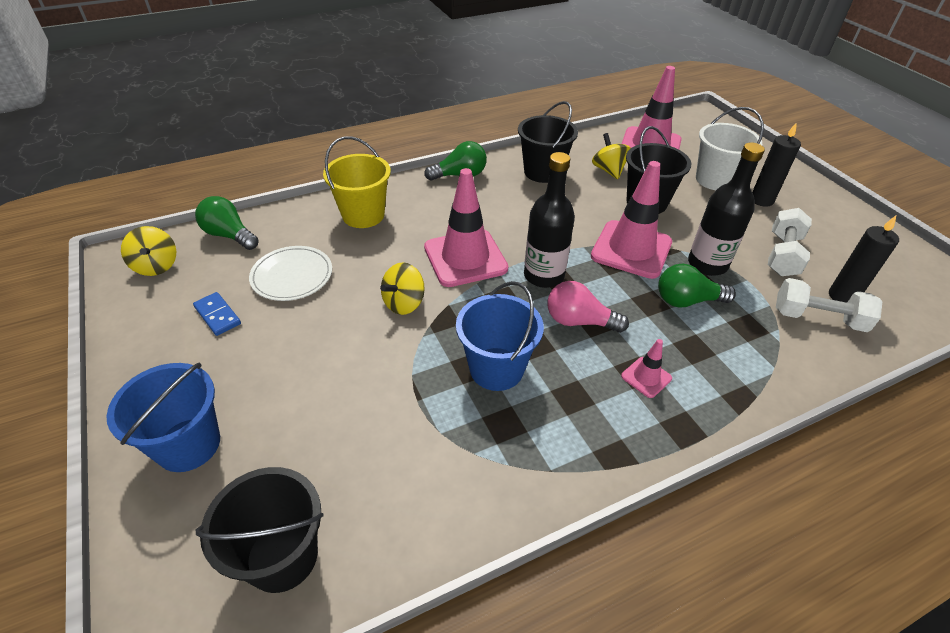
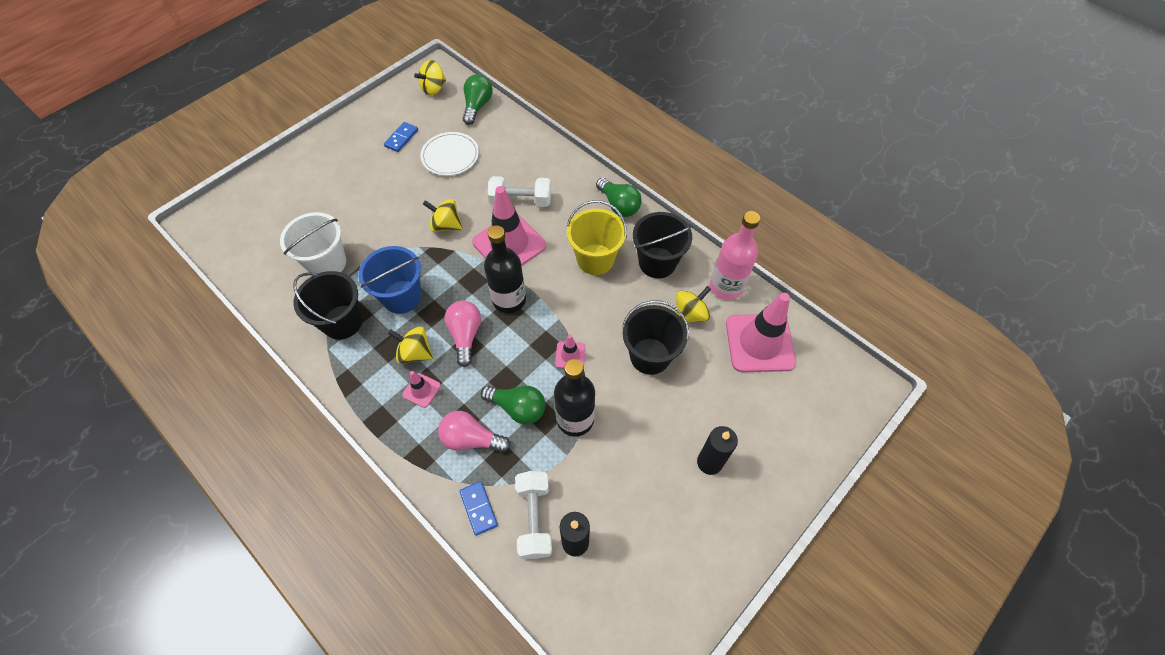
camera: 70 degrees right, 15 degrees up
(188, 444) = (305, 174): blue bucket -> none
(282, 556) = (250, 243): black bucket -> black bucket (342, 322)
(363, 215) = (533, 165): yellow bucket -> yellow bucket (595, 259)
(586, 145) = (726, 286): none -> pink bottle
(589, 372) = (415, 353): none -> yellow spinning top
(631, 249) = (570, 355): pink traffic cone -> pink traffic cone, size x0.46
(687, 301) = (518, 408): green light bulb -> green light bulb turned 135 degrees clockwise
(715, 179) = (726, 413): white bucket -> white bucket (327, 263)
(720, 346) = (471, 439): none -> pink light bulb
(782, 255) = (618, 486): white dumbbell -> white dumbbell (521, 201)
(807, 358) = (479, 508): none -> blue domino

